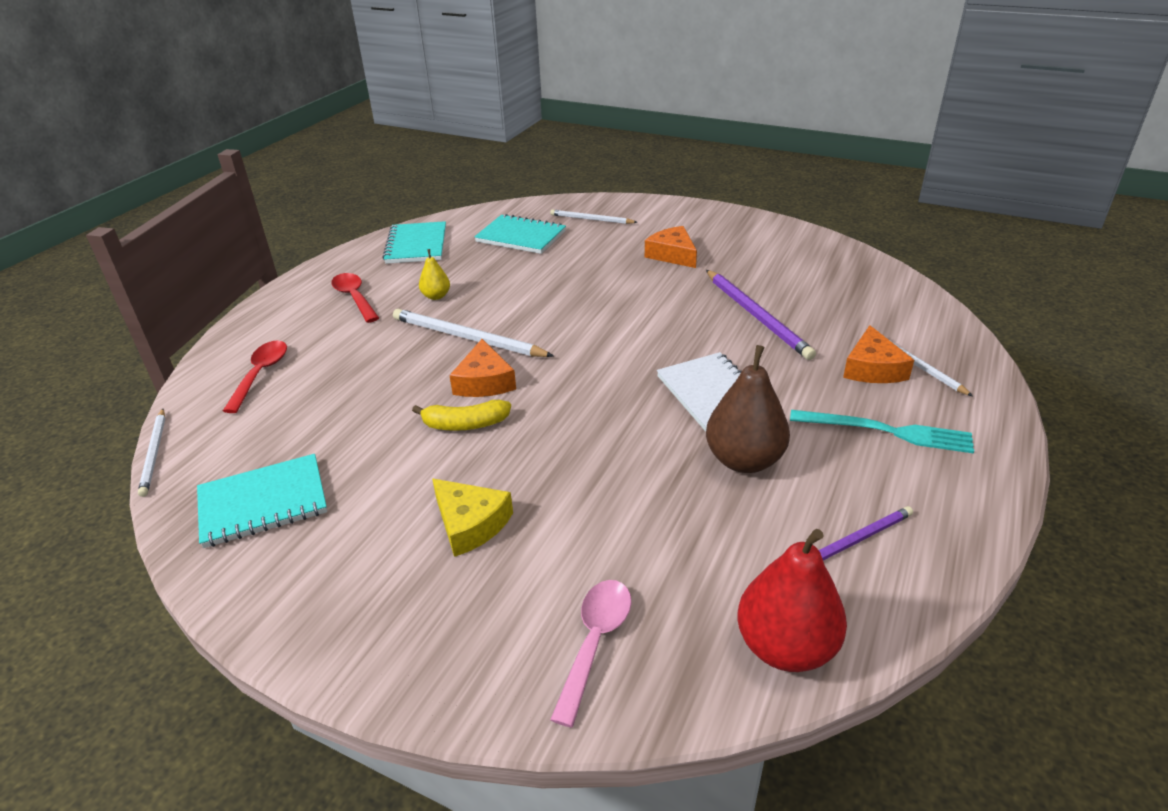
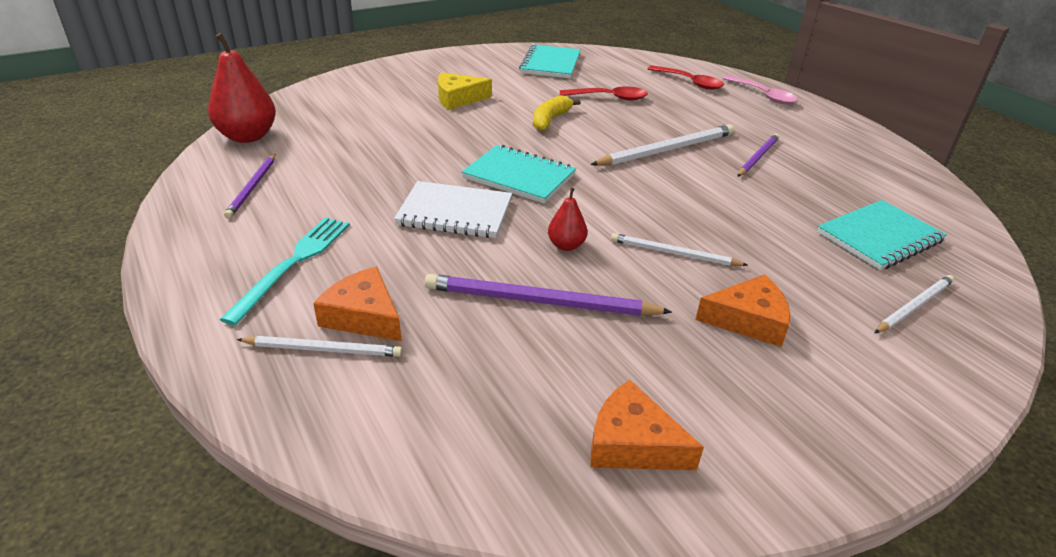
camera: 120 degrees right, 0 degrees up
(154, 454) = (630, 51): white pencil -> white pencil (674, 253)
(354, 298) = (785, 128): red spoon -> red spoon (609, 98)
(416, 245) = (890, 176): turquoise notebook -> turquoise notebook (519, 176)
(436, 296) = (758, 157): yellow pear -> purple pencil
(484, 381) = (594, 138): orange cheese -> orange cheese (632, 443)
(595, 642) = (336, 101): pink spoon -> pink spoon (763, 95)
(684, 330) = (566, 245): none -> red pear
(744, 460) = (371, 189): brown pear -> none
(886, 431) = (293, 264): turquoise fork -> turquoise fork turned 150 degrees clockwise

